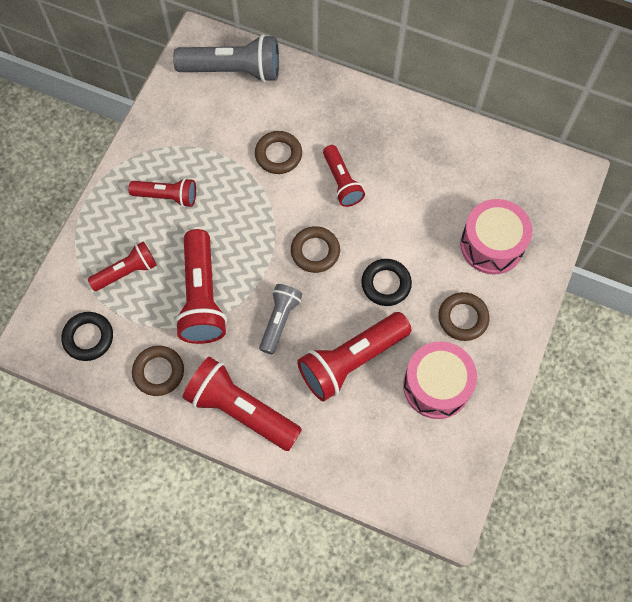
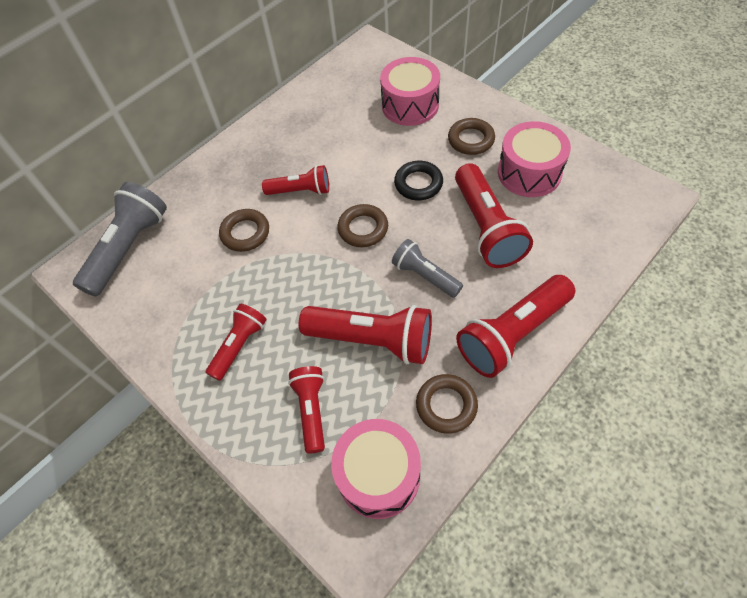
camera: 65 degrees left, 10 degrees down
(88, 338) = (378, 475): black ring -> pink drum

